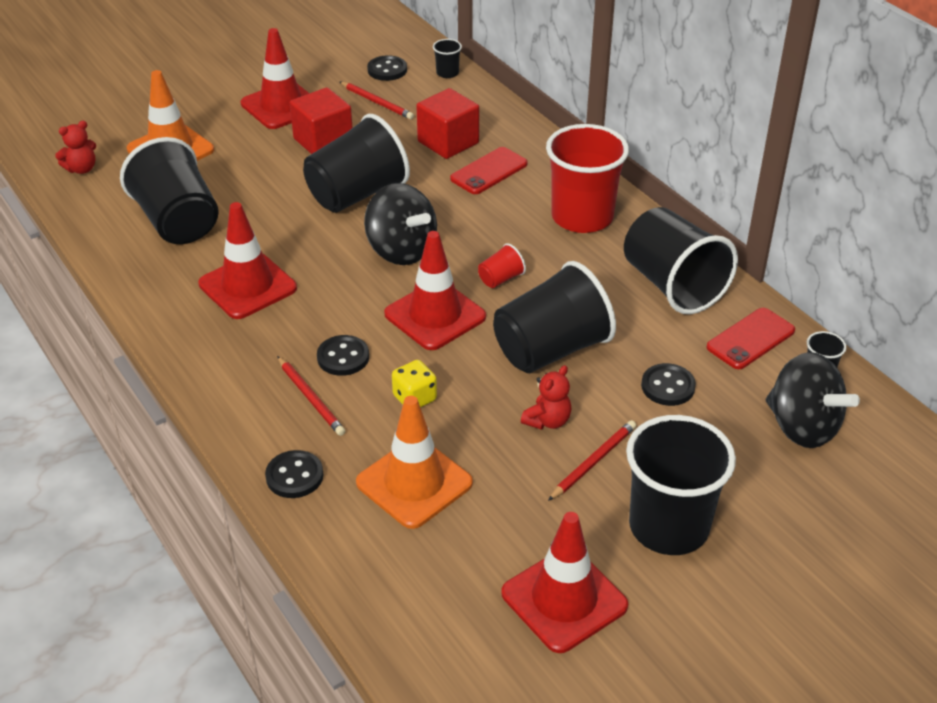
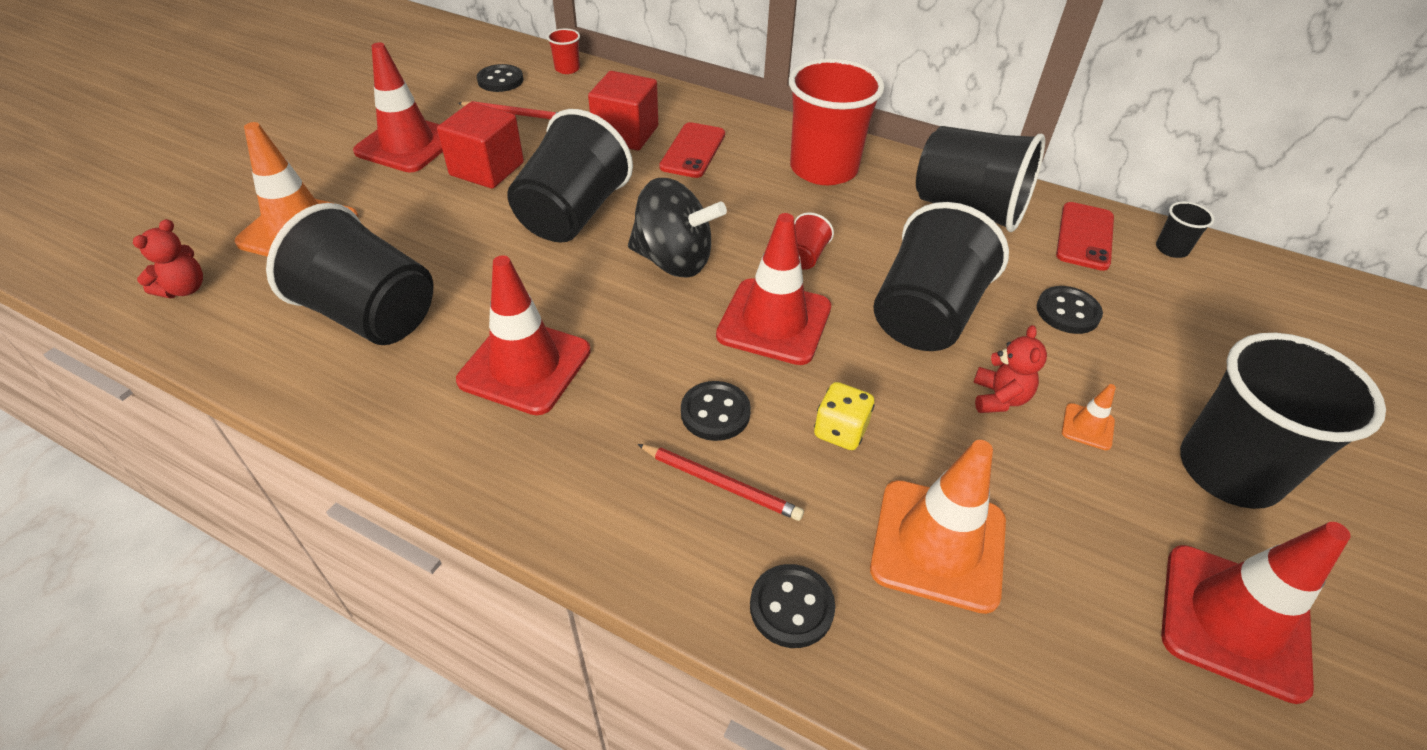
camera: 30 degrees left, 5 degrees up
(447, 73) = (567, 69): black cup -> red cup
(593, 462) = (1087, 427): red pencil -> orange traffic cone
(802, 427) = (1216, 306): black spinning top -> none

